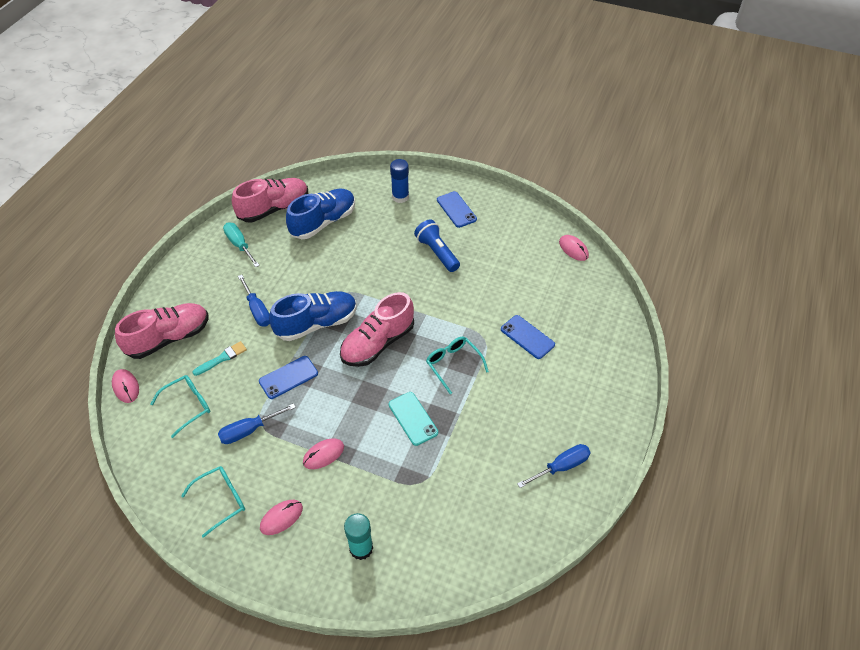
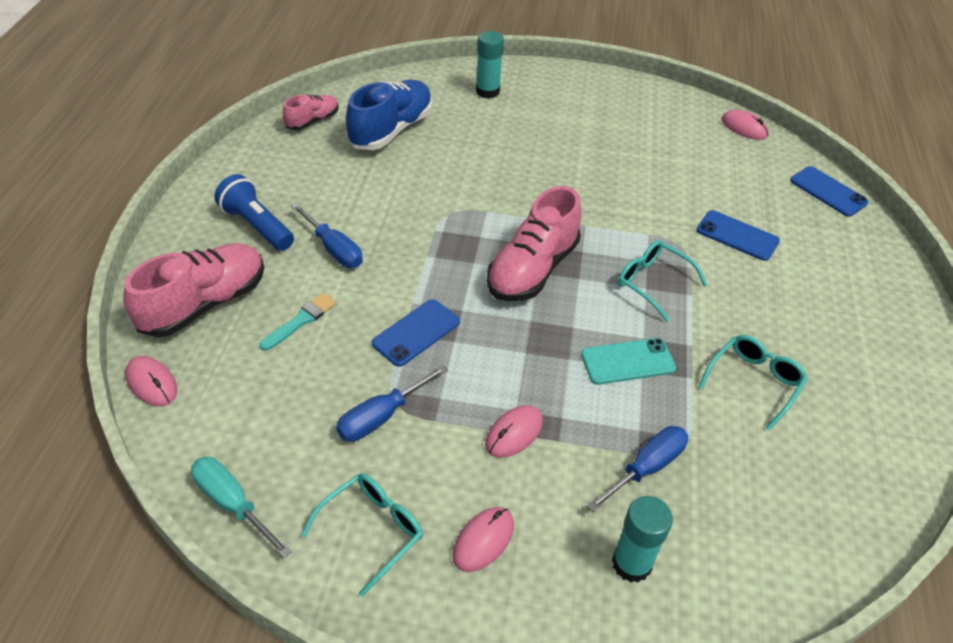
camera: 15 degrees left, 5 degrees down
(187, 406) = (266, 397): turquoise glasses -> turquoise glasses (753, 383)
(239, 245) = (277, 170): turquoise screwdriver -> turquoise screwdriver (232, 504)
(274, 208) = (312, 121): pink shoe -> pink shoe, size x0.55
(316, 323) = (431, 256): blue shoe -> none
(400, 197) = (487, 91): blue glue stick -> turquoise glue stick
(413, 418) = (627, 361): turquoise phone -> turquoise phone turned 60 degrees counterclockwise
(437, 252) = (567, 150): blue flashlight -> blue flashlight (257, 226)
(456, 209) = (570, 99): blue phone -> blue phone (828, 192)
(561, 467) = (868, 394): blue screwdriver -> blue screwdriver (646, 468)

